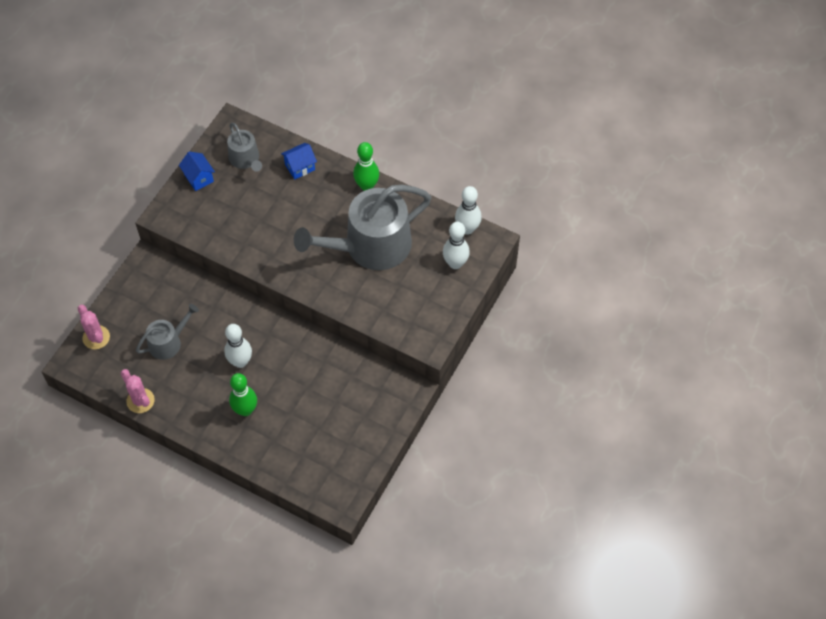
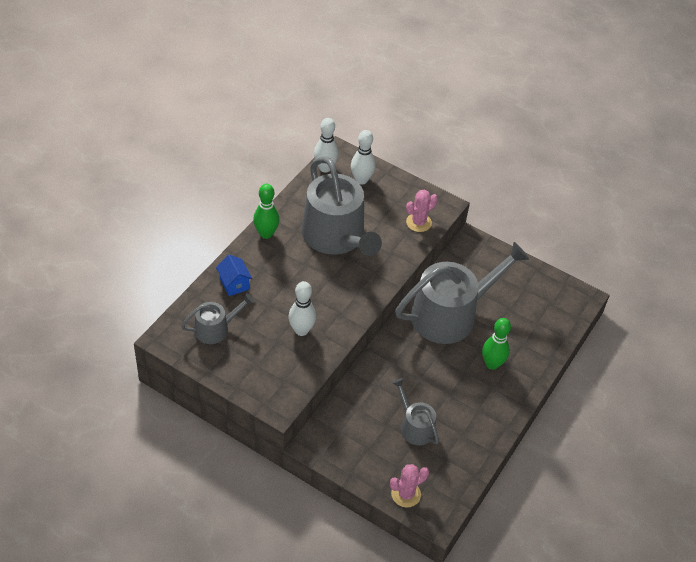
camera: 90 degrees left, 10 degrees down
(140, 401) = (482, 453): pink cactus -> pink cactus (418, 222)
(199, 178) = (233, 371): blue house -> none
(240, 362) = (439, 365): white bowling pin -> white bowling pin (301, 330)
(306, 371) = (450, 314): none -> grey watering can

